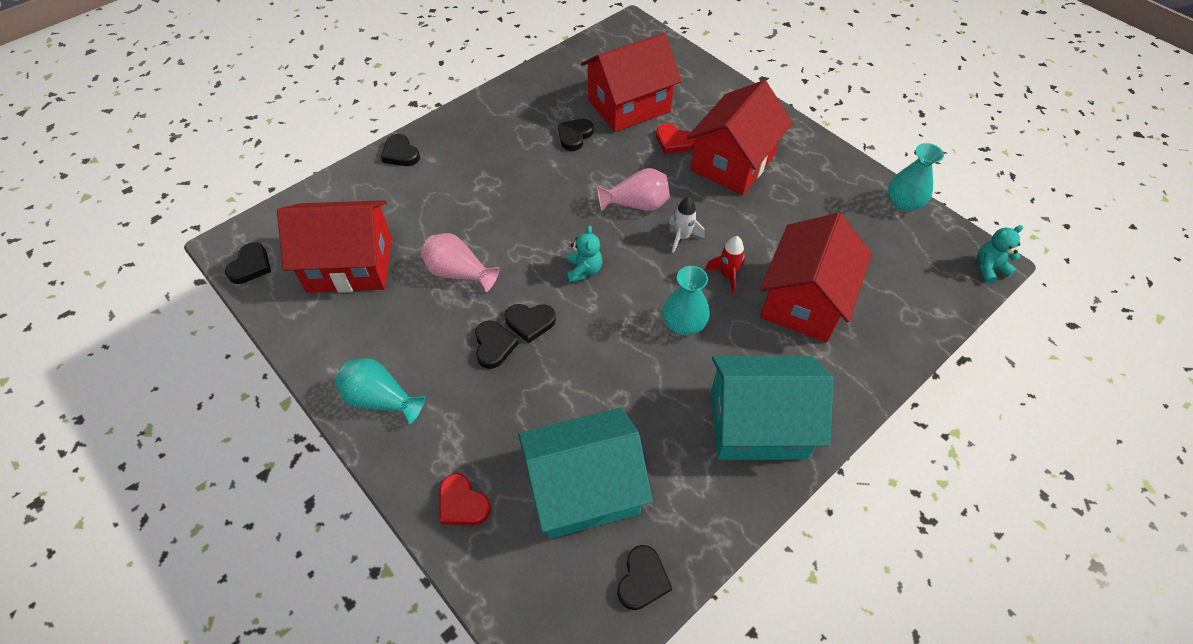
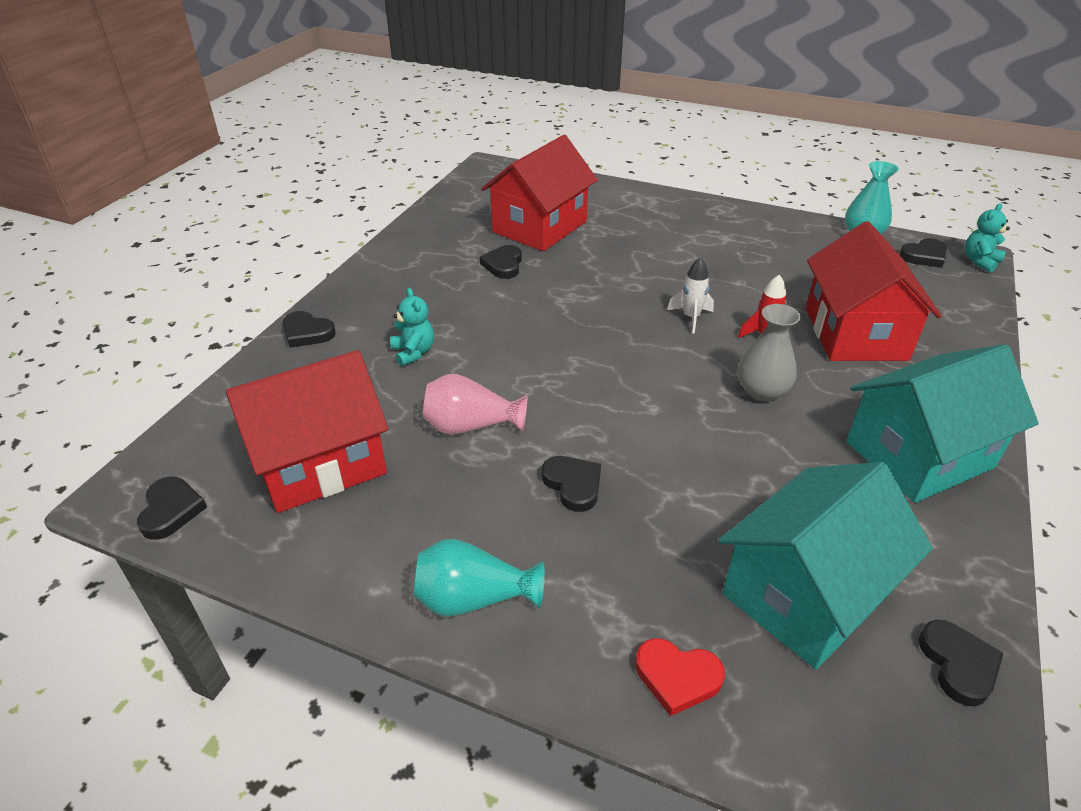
camera: 25 degrees left, 15 degrees down
(530, 322) = (596, 446): black heart -> black heart (924, 256)
(583, 270) = (615, 378): turquoise teddy bear -> turquoise teddy bear (413, 352)
(636, 204) = (619, 304): pink vase -> none
(674, 141) = (611, 244): red heart -> none
(683, 324) = (762, 391): turquoise vase -> grey vase
(733, 162) = (683, 245): red house -> none

